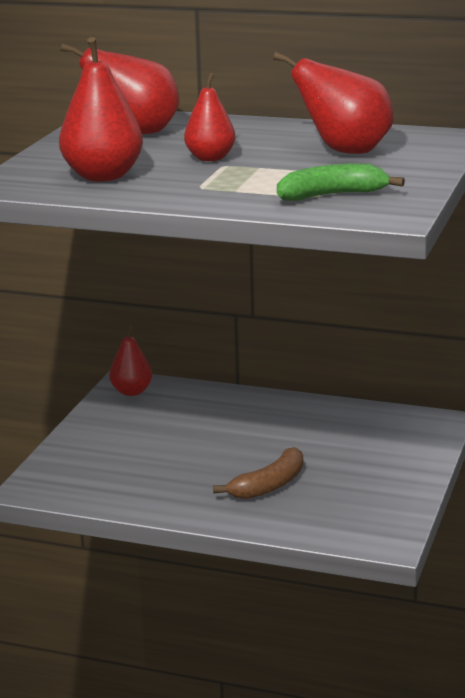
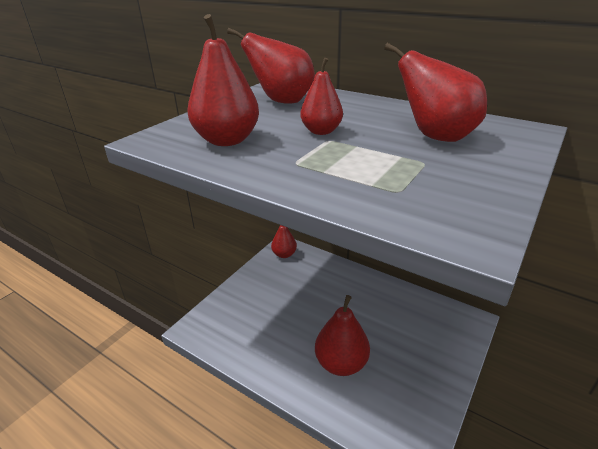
camera: 15 degrees right, 10 degrees up
(269, 485) = (341, 363): brown banana -> red pear
(332, 195) = (412, 192): green banana -> none

